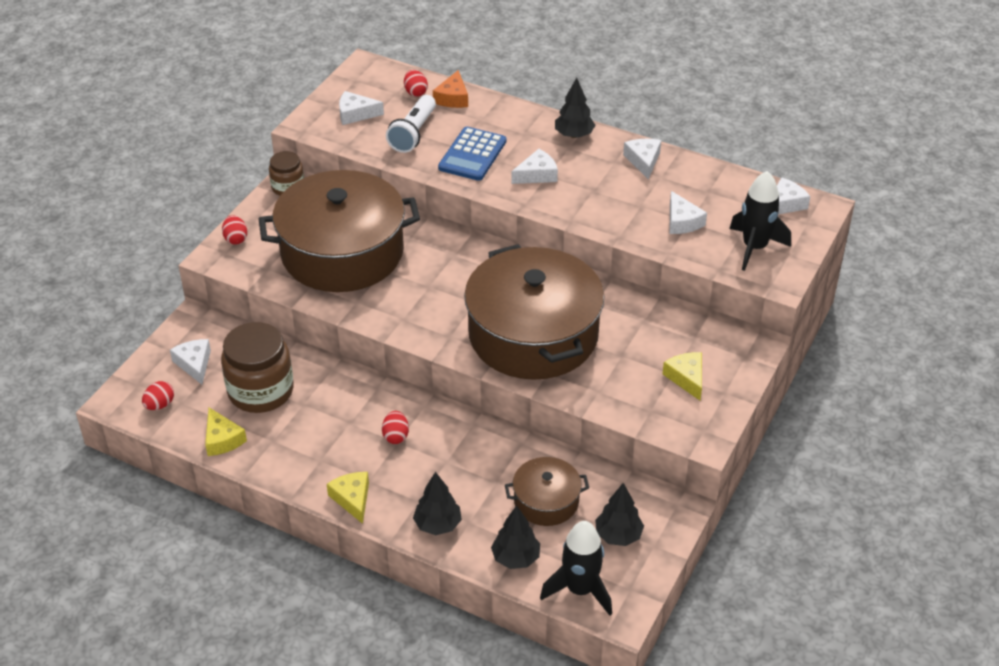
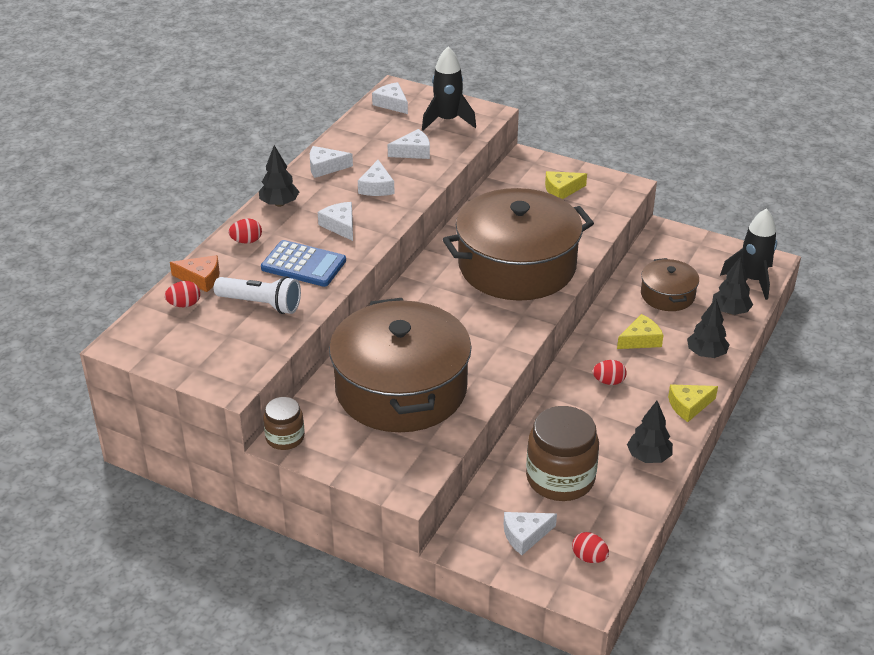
camera: 90 degrees left, 5 degrees down
(222, 439) = (631, 501): yellow cheese -> yellow cheese (641, 340)
(235, 239) = (375, 474): red egg -> red egg (246, 241)
(355, 114) = (217, 347): white cheese -> white cheese (376, 187)
(618, 535) = (694, 260): black tree -> black tree (648, 457)

